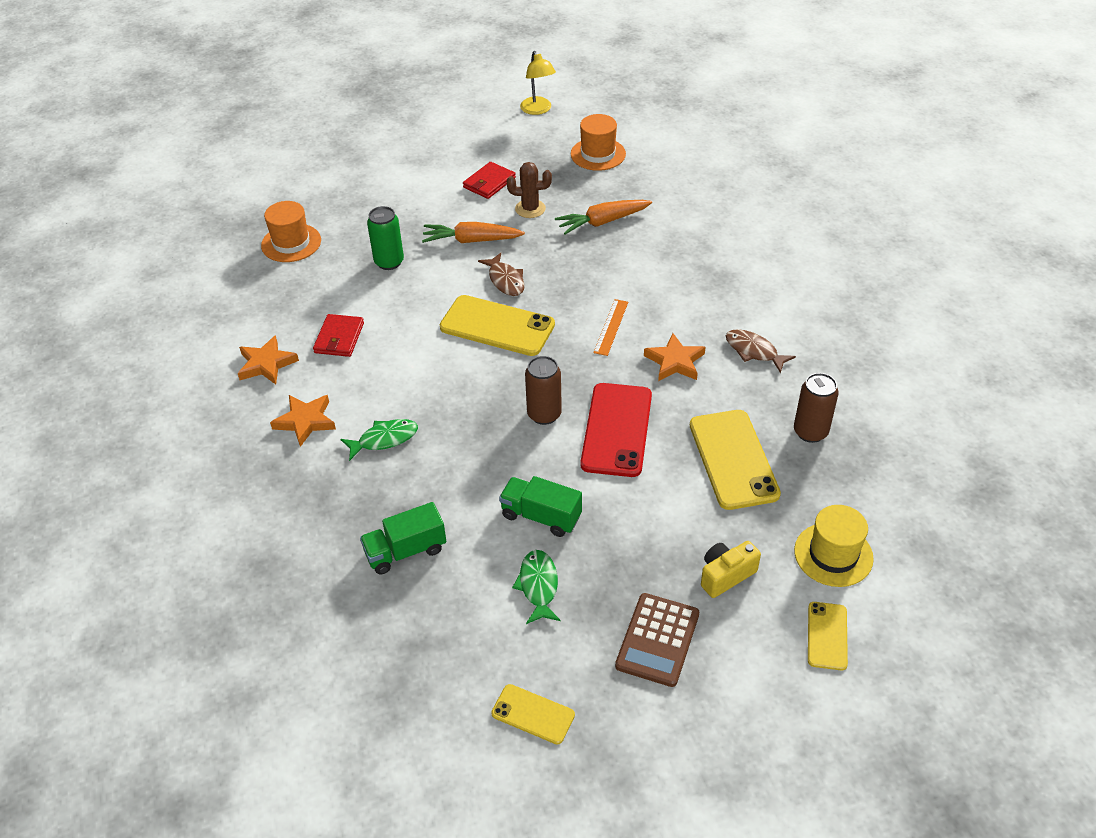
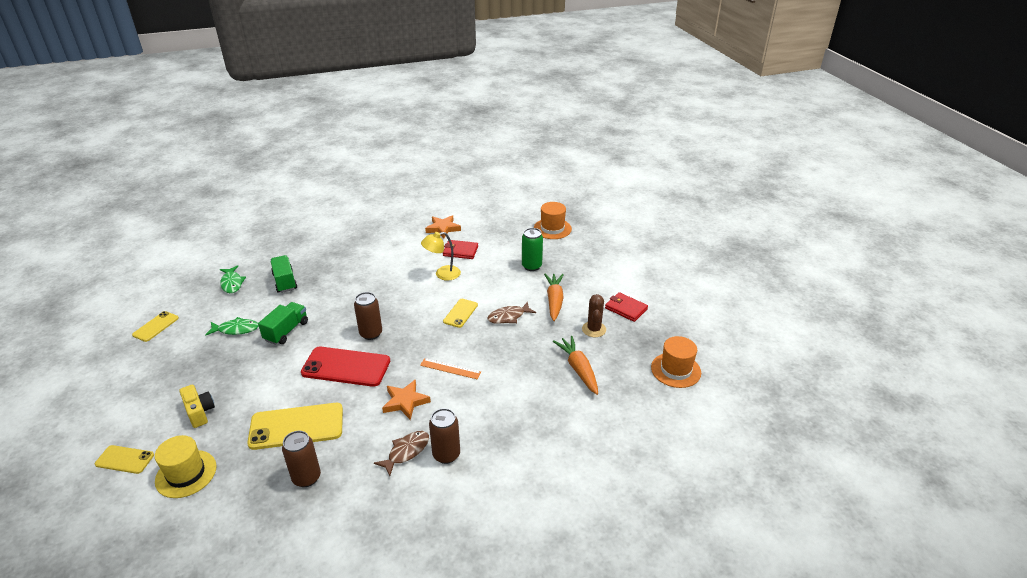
camera: 90 degrees right, 10 degrees down
(305, 421) = (393, 244): orange star -> none
(384, 439) = (370, 271): green fish -> green fish (232, 283)
(497, 326) = (460, 313): yellow phone -> yellow phone, size x0.54
(538, 110) = (736, 335): yellow lamp -> yellow lamp (442, 274)
(657, 640) = (171, 376): brown calculator -> none
(751, 319) = (446, 454): none -> brown can

